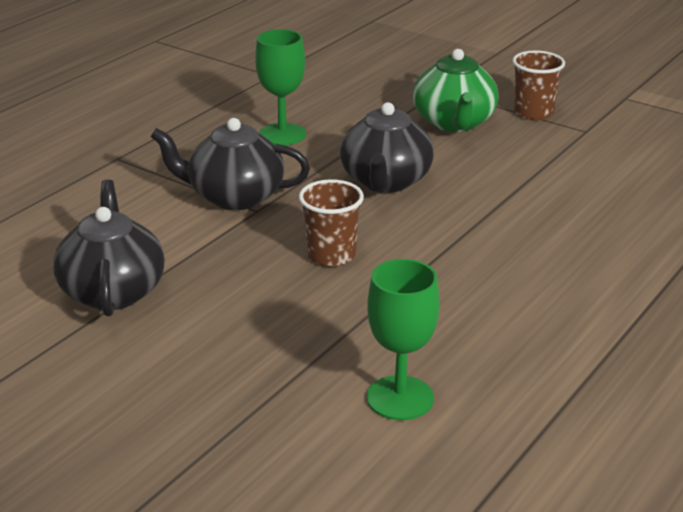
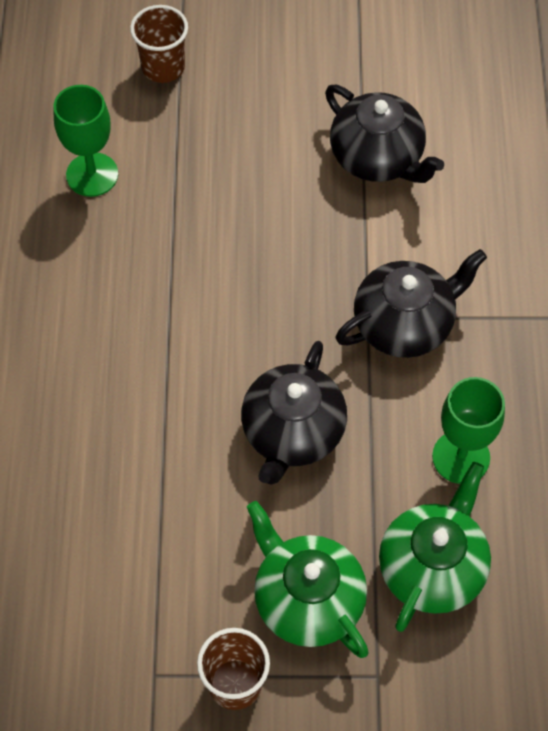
camera: 145 degrees right, 30 degrees up
(331, 255) = (254, 293): brown cup -> brown cup (163, 67)
(359, 107) = (432, 567): none -> green teapot
(385, 181) = (292, 432): black teapot -> black teapot turned 135 degrees counterclockwise

